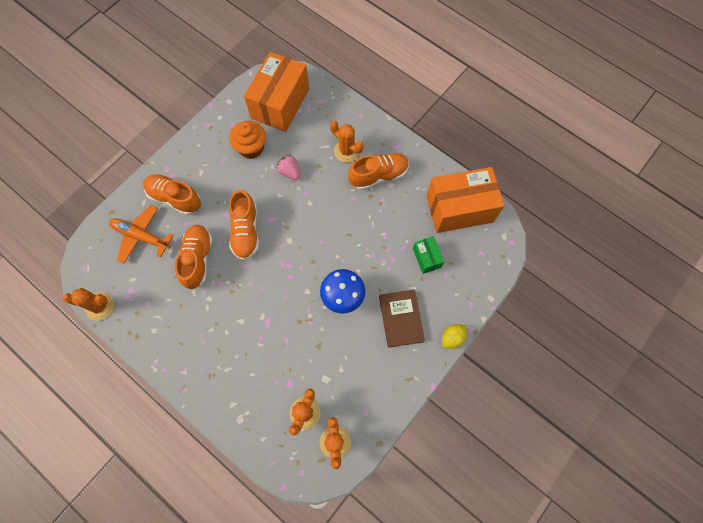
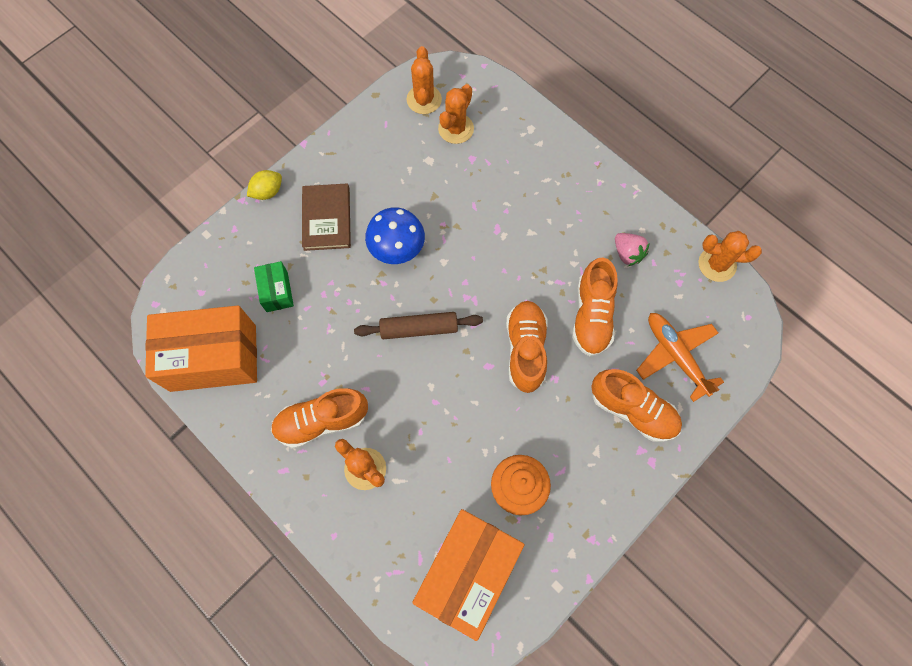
camera: 175 degrees left, 0 degrees up
(141, 236) = (675, 355): orange plane -> orange plane turned 150 degrees counterclockwise
(289, 172) = (458, 439): pink strawberry -> pink strawberry (627, 253)
(321, 240) = (419, 329): none -> brown rolling pin

